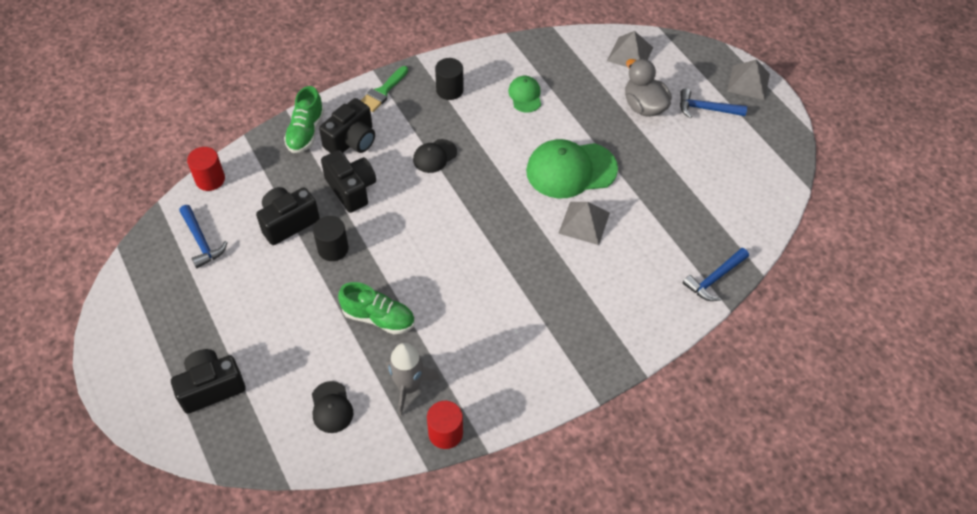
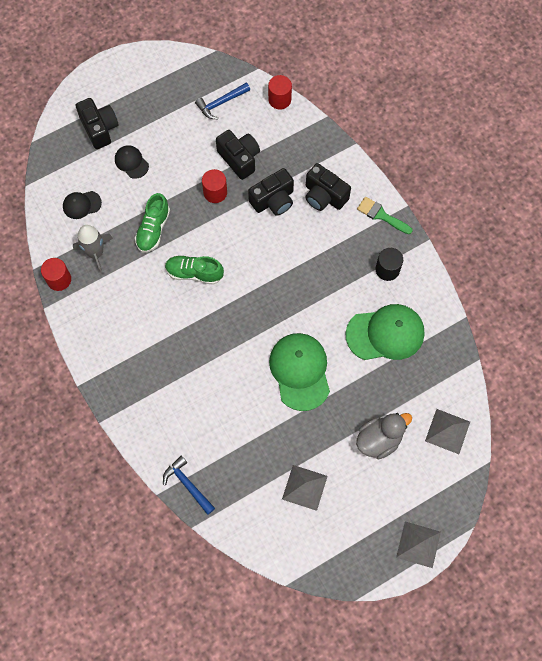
camera: 90 degrees right, 15 degrees up
(306, 132) = (332, 160): green shoe -> green shoe (194, 273)
(333, 249) = (215, 192): black cylinder -> red cylinder
(434, 156) = (310, 261): black cap -> black cap (131, 162)
(525, 95) = (385, 333): green cap -> green cap, size x1.94
(584, 223) = (243, 380): grey pyramid -> grey pyramid (304, 487)
(706, 109) = (380, 498): blue hammer -> none

